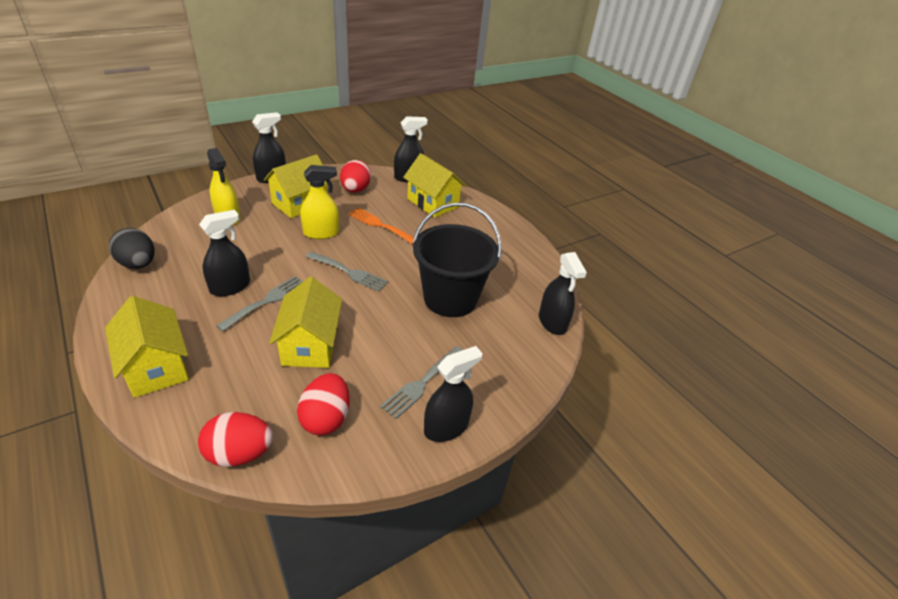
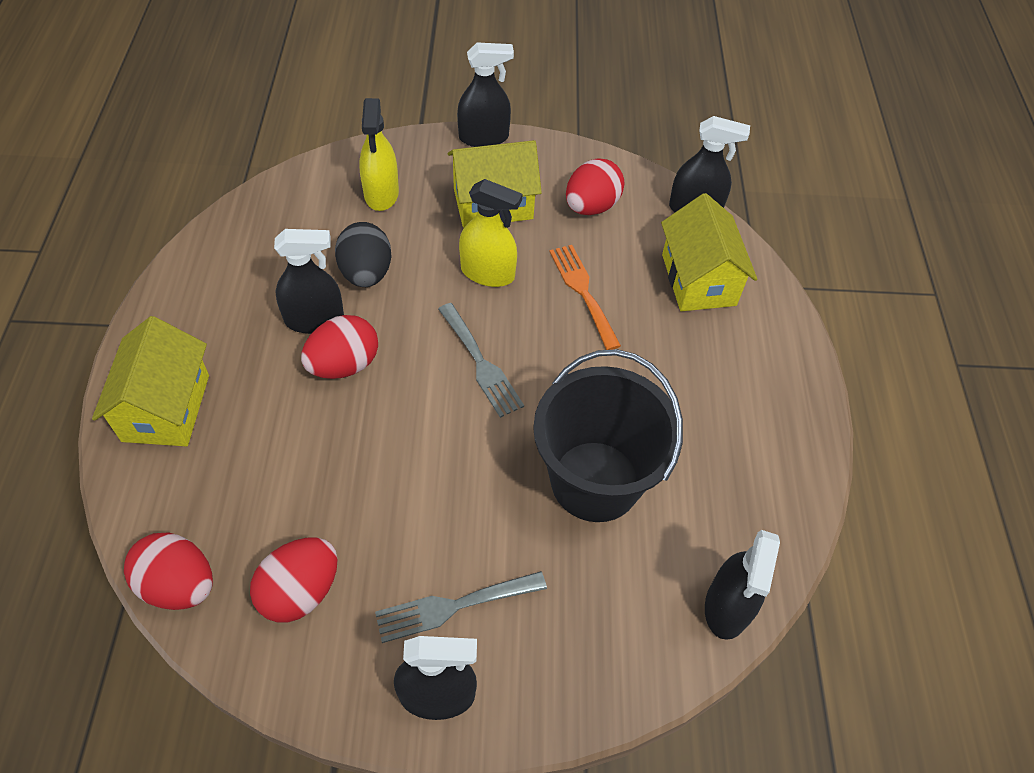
camera: 35 degrees right, 15 degrees up
(138, 264) = (232, 234): black egg -> black egg (366, 273)
(267, 301) = (344, 365): grey fork -> red egg
(310, 345) = (353, 465): yellow house -> none

